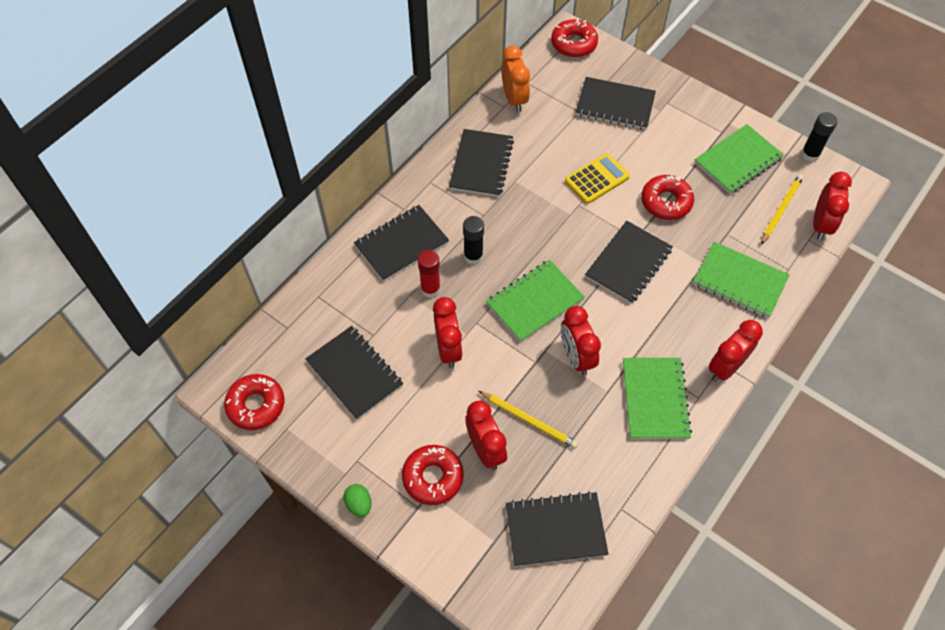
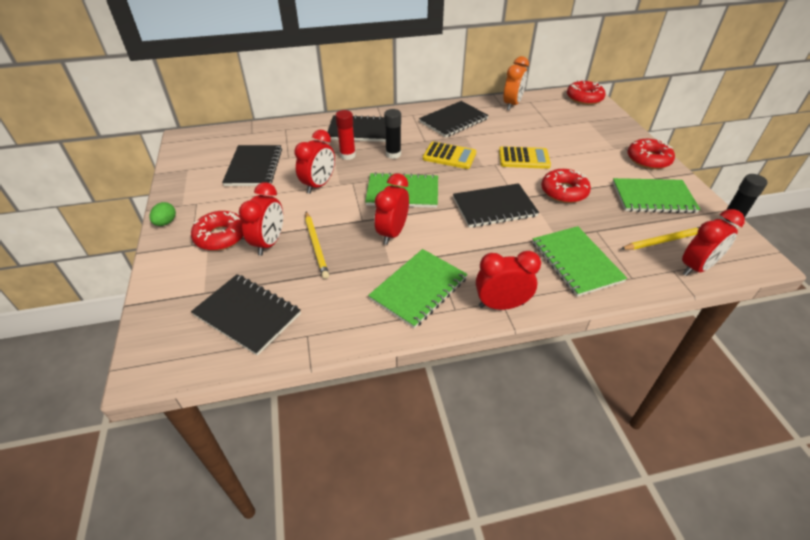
camera: 40 degrees right, 15 degrees down
(256, 405) = (189, 153): red donut -> red donut (648, 159)
(528, 222) = (449, 156): none -> yellow calculator
(615, 105) = (581, 133): black notebook -> none

